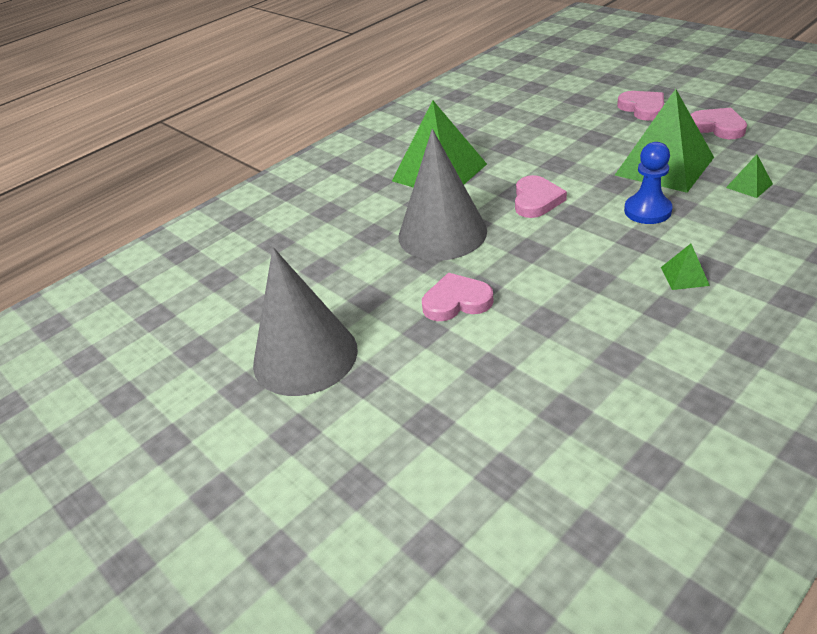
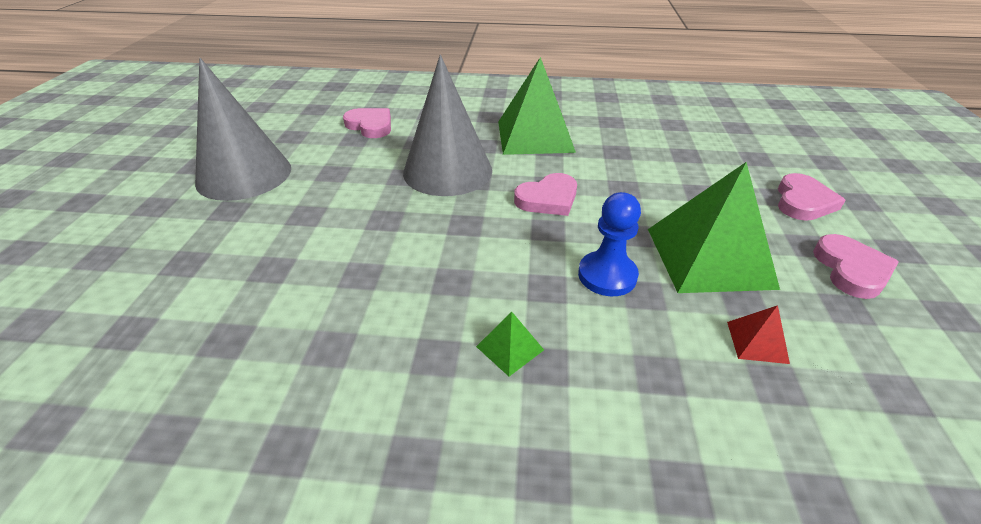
camera: 45 degrees right, 0 degrees up
(456, 301) = (356, 215): pink heart -> pink heart (370, 126)
(749, 185) = (757, 342): green pyramid -> red pyramid

